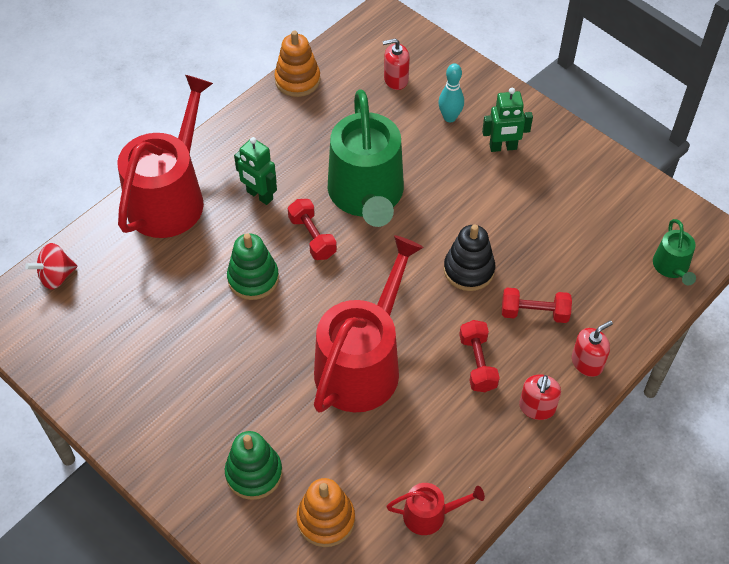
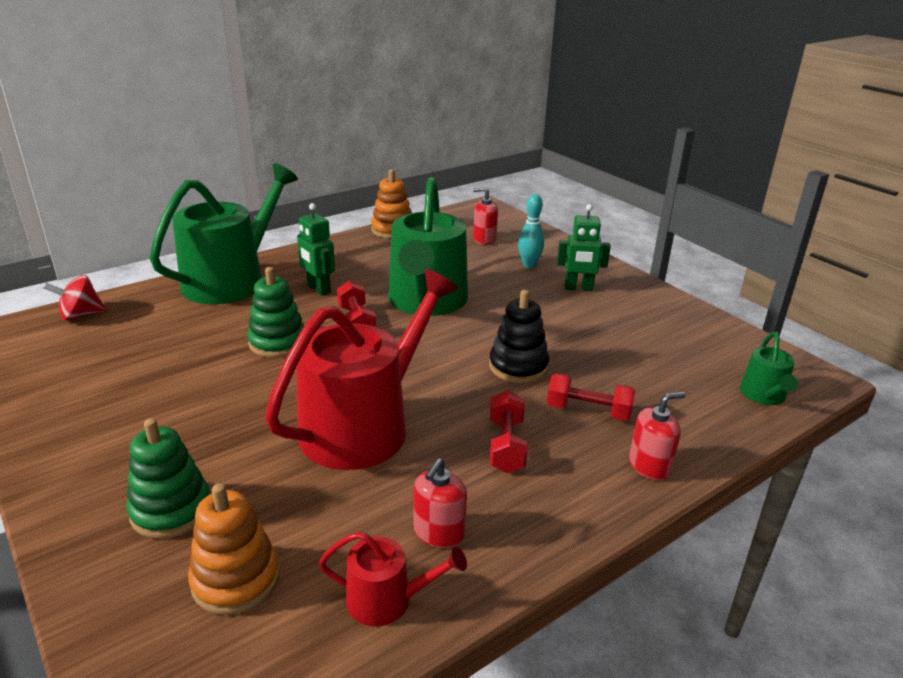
camera: 10 degrees right, 25 degrees down
(170, 197) = (231, 280): red watering can -> green watering can
(537, 407) = (574, 500): red soap dispenser -> red soap dispenser (439, 532)

